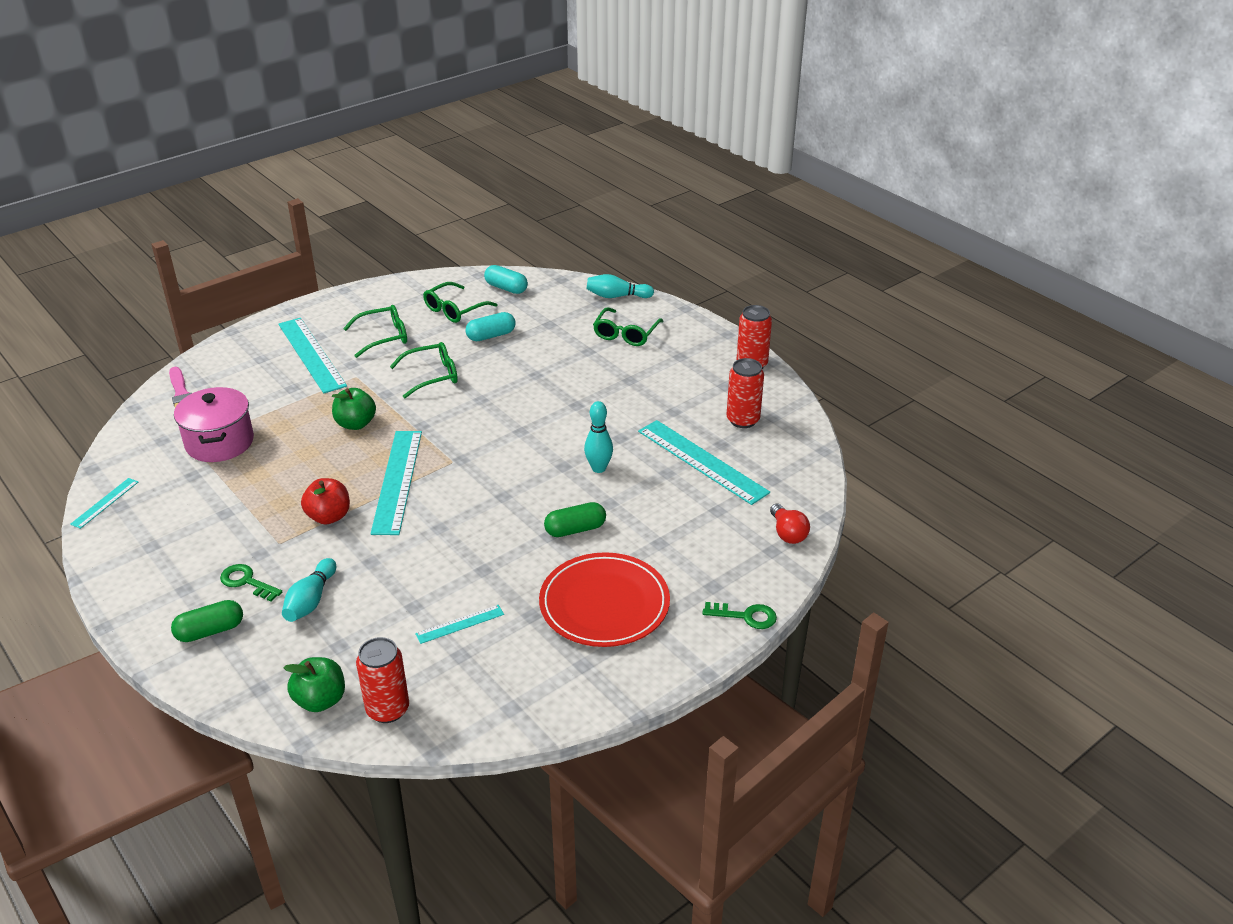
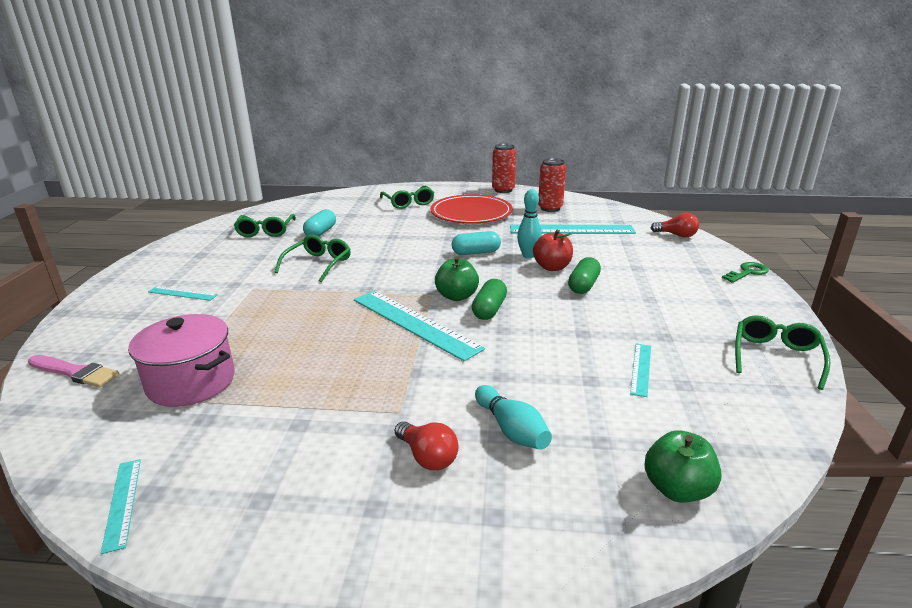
camera: 45 degrees left, 10 degrees down
(210, 631) = (474, 520): green capsule -> green capsule (489, 310)
(247, 582) = (427, 457): green key -> red light bulb
(311, 354) = (182, 293): turquoise ruler -> turquoise ruler, size x0.48
(329, 516) = (405, 371): red apple -> red apple (552, 267)
(355, 424) = (309, 311): green apple -> green apple (457, 296)
(384, 337) = (233, 261): green glasses -> green glasses (776, 357)
(388, 709) = (728, 452): red can -> none
(506, 288) = (284, 211): turquoise capsule -> turquoise capsule (476, 253)
(604, 604) = (682, 307): red plate -> red plate (471, 213)
(617, 296) = (367, 192): turquoise bowling pin -> none

